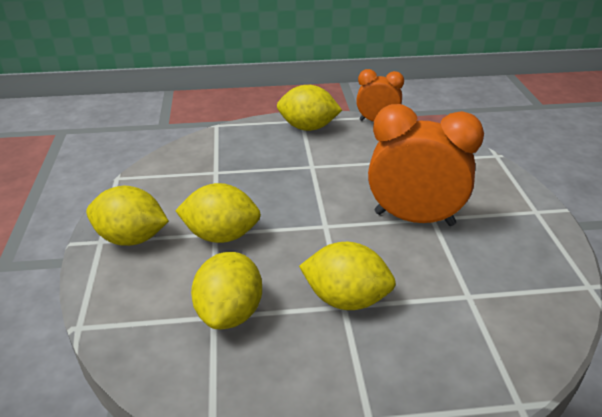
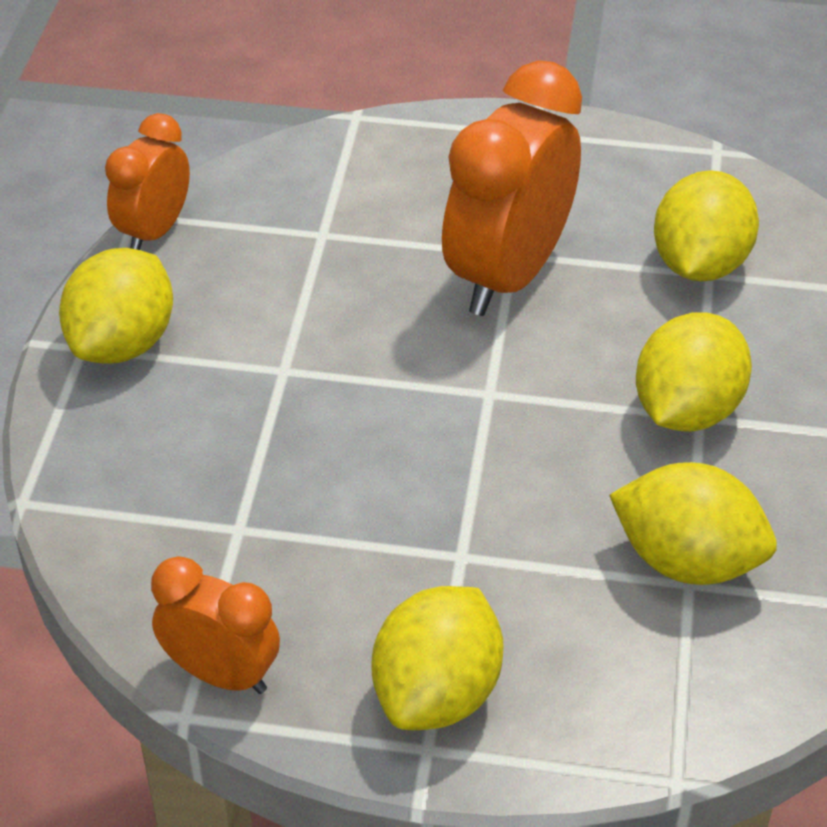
camera: 75 degrees left, 10 degrees up
(138, 182) = (221, 674): none -> orange clock
(221, 236) = (473, 546): yellow lemon -> yellow lemon (699, 264)

